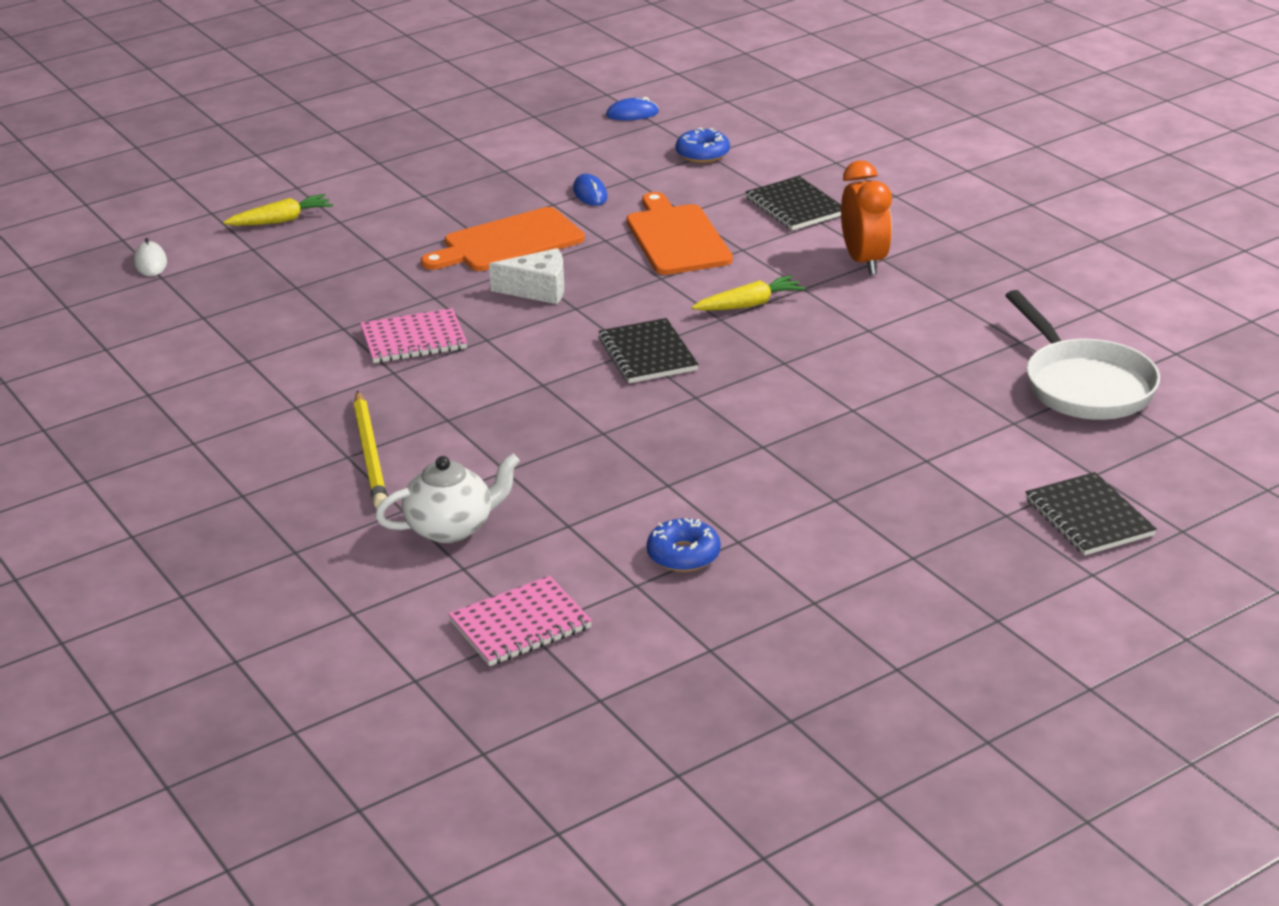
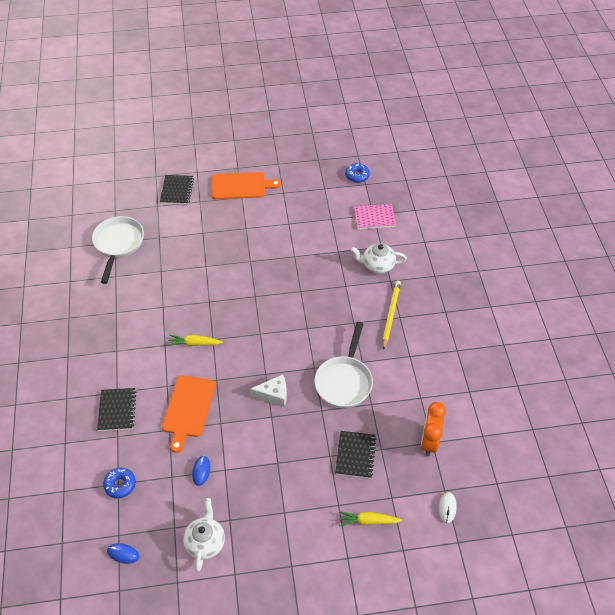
camera: 155 degrees left, 20 degrees up
(413, 339) = (344, 381): pink notebook -> white pan
(509, 242) = (265, 442): orange cutting board -> orange cutting board (241, 186)
(523, 147) = (205, 542): none -> white teapot
(538, 290) = (273, 395): white cheese -> white cheese turned 150 degrees clockwise
(647, 354) = (256, 329): black notebook -> black notebook (355, 455)
(683, 555) = (309, 224): blue donut -> blue donut (357, 175)
(864, 261) = (125, 352): orange clock -> orange clock (429, 442)

